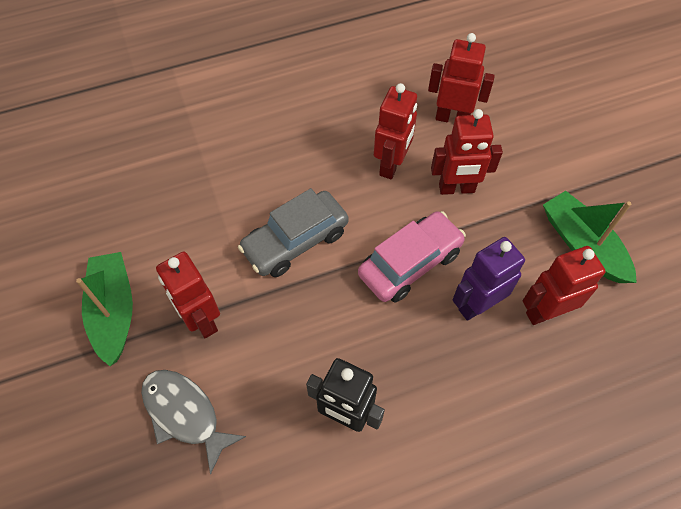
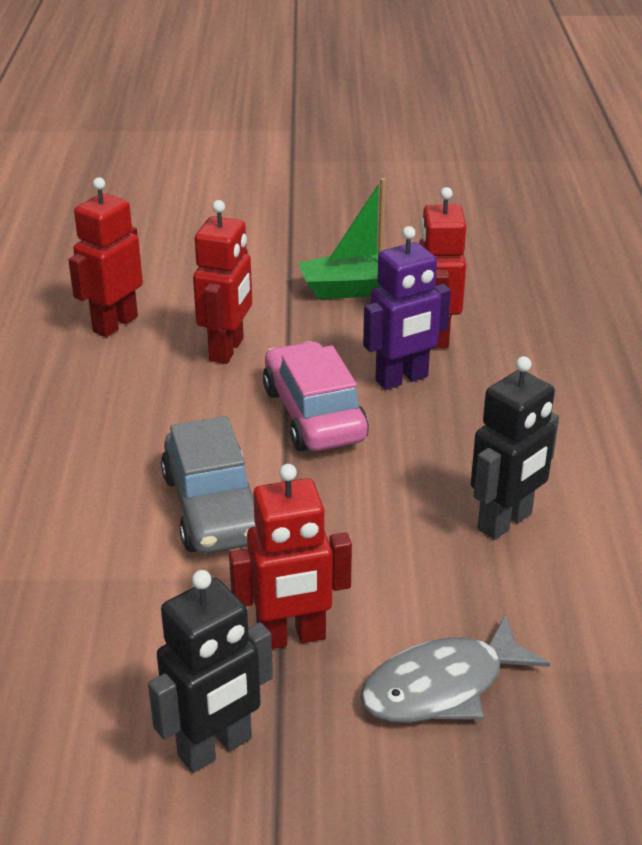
camera: 70 degrees left, 25 degrees down
(114, 311) = (215, 748): green boat -> black robot
(391, 165) = (150, 391): red robot -> none
(477, 305) = (402, 379): purple robot -> purple robot turned 105 degrees counterclockwise

